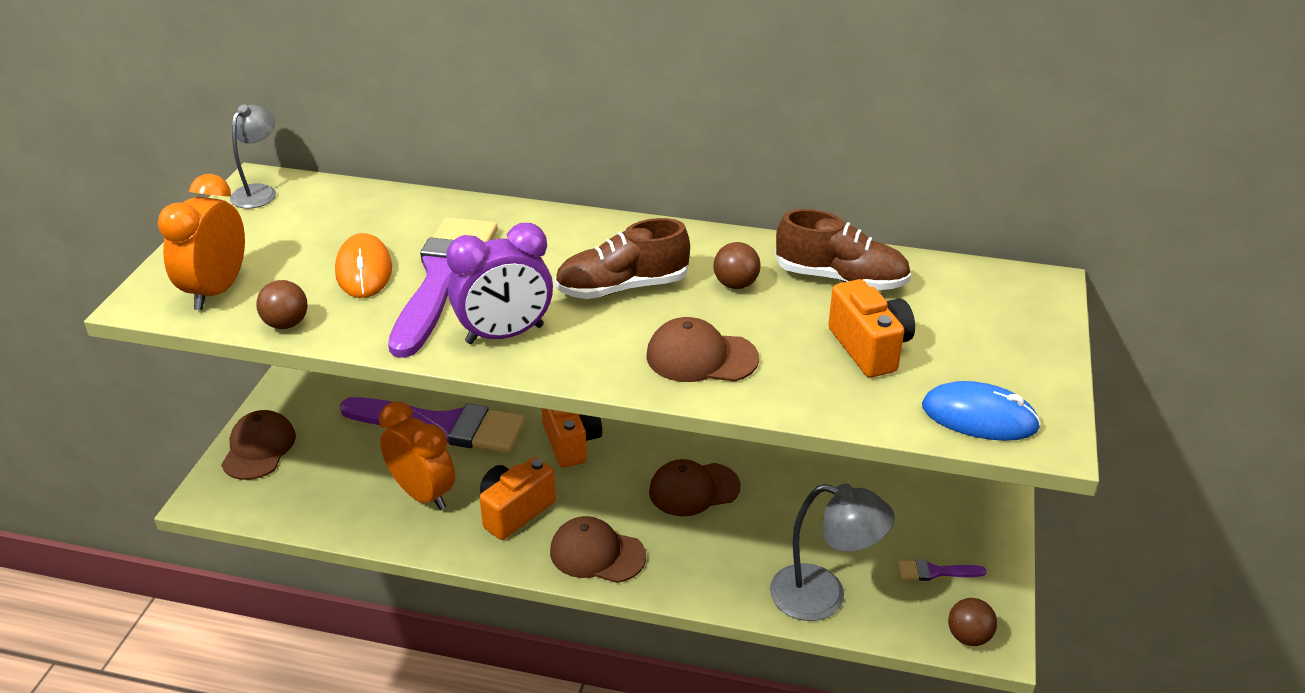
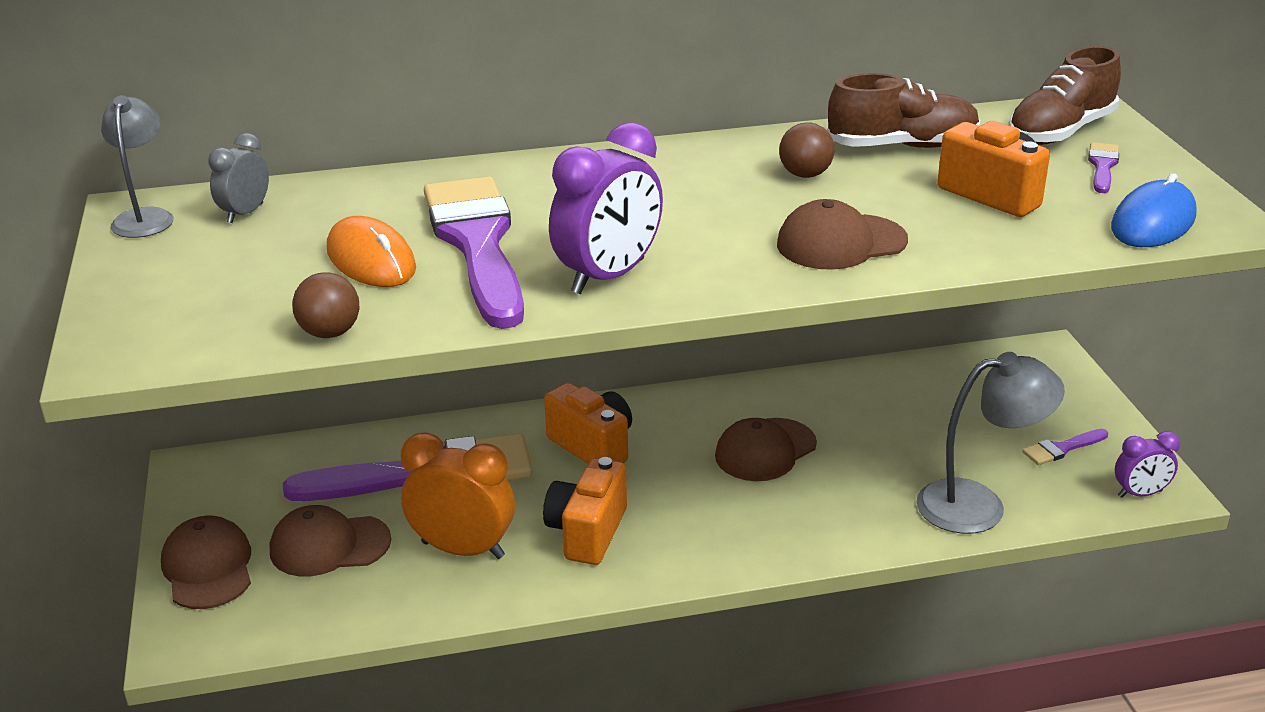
camera: 25 degrees left, 5 degrees down
(217, 291) = (199, 324): orange clock -> none
(321, 206) = (245, 213): none -> grey clock
(597, 554) = (715, 543): brown cap -> brown cap (329, 545)
(622, 287) = (690, 205): brown shoe -> brown shoe (1060, 131)
(968, 637) = (1140, 494): brown ball -> purple clock
(979, 417) = (1153, 222): blue mouse -> blue mouse turned 45 degrees counterclockwise
(993, 347) = (1102, 166): none -> purple brush

